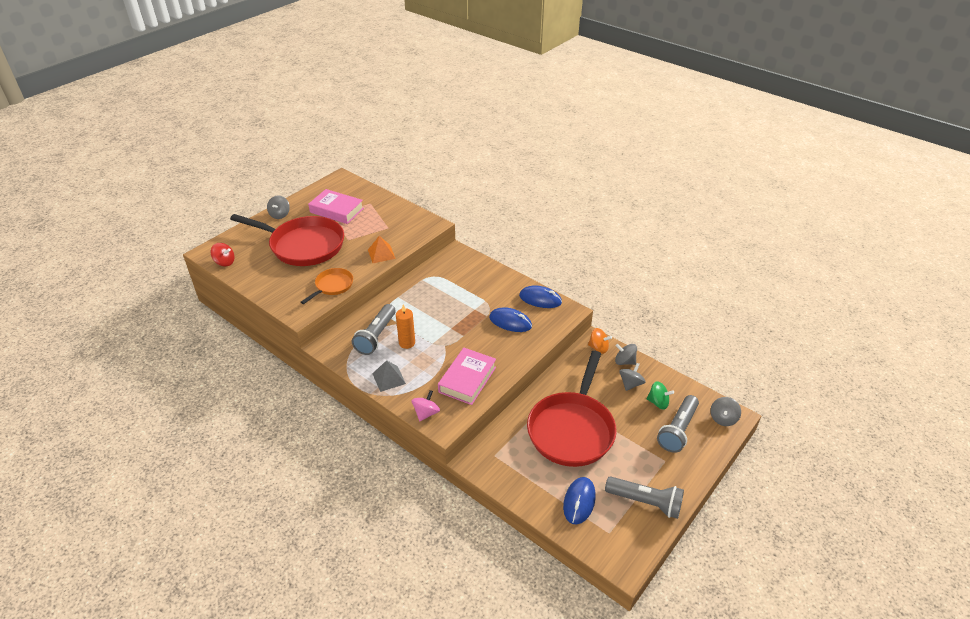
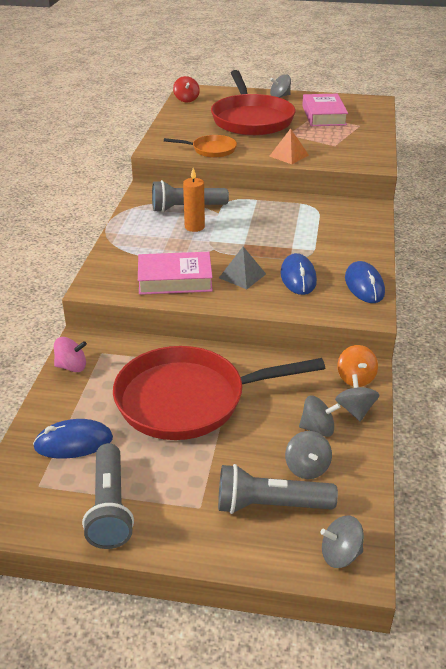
camera: 60 degrees right, 5 degrees down
(389, 378) = (134, 234): grey pyramid -> grey pyramid (242, 276)
(426, 413) = (103, 271): pink spinning top -> pink spinning top (71, 367)
(658, 402) = (307, 467): green spinning top -> grey spinning top

